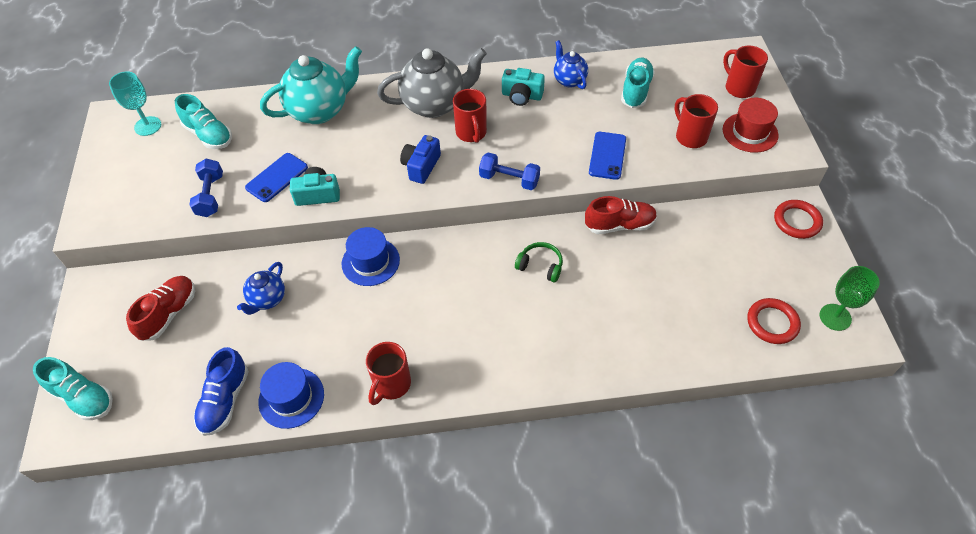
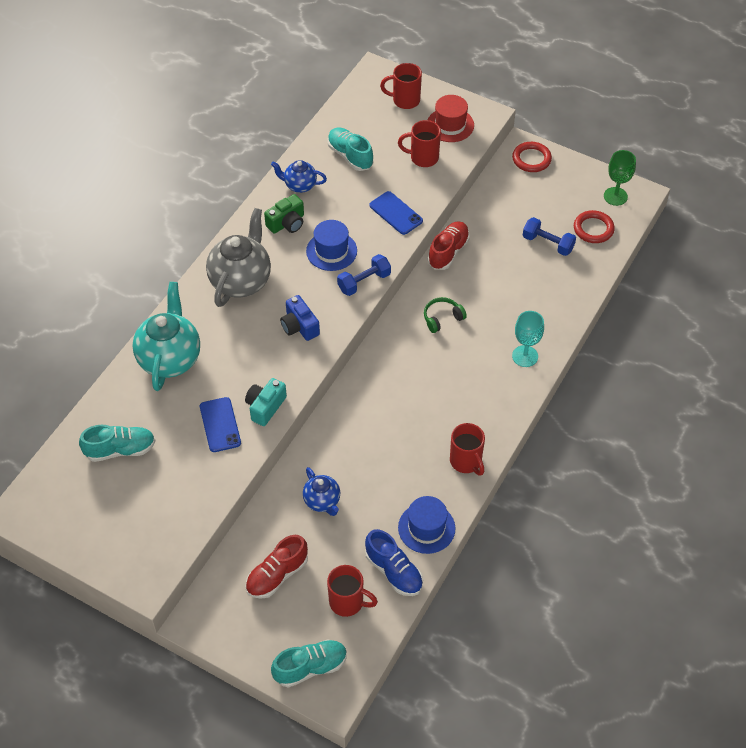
camera: 55 degrees left, 0 degrees up
(148, 126) = (62, 490): turquoise goblet -> turquoise goblet (525, 356)
(169, 314) = (277, 575): red shoe -> red shoe turned 105 degrees counterclockwise
(210, 196) = (196, 479): blue dumbbell -> blue dumbbell (548, 243)
(370, 262) = (346, 417): blue hat -> blue hat (331, 251)
(471, 133) = (295, 276): red mug -> red mug (347, 602)
(521, 96) = (287, 223): turquoise camera -> green camera

